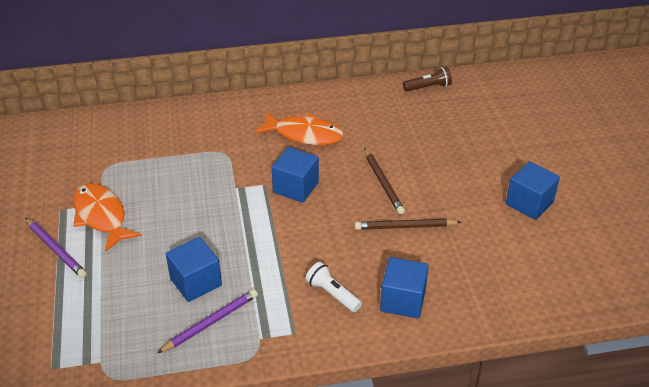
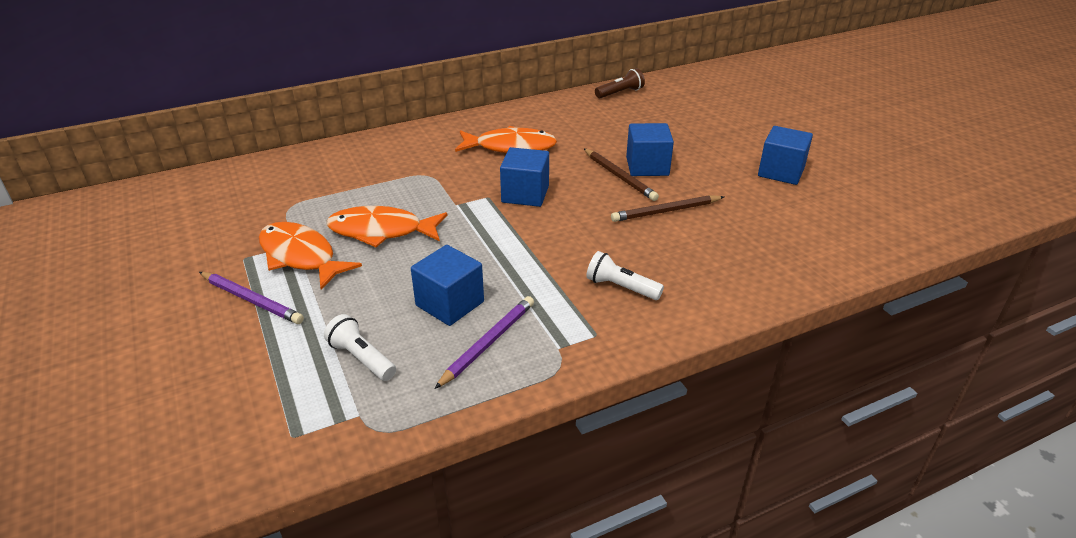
camera: 15 degrees left, 5 degrees down
(116, 316) = (361, 358): none -> white flashlight
(169, 203) = (381, 231): none -> orange fish
(403, 300) = (704, 279): blue cube -> blue cube (647, 166)

